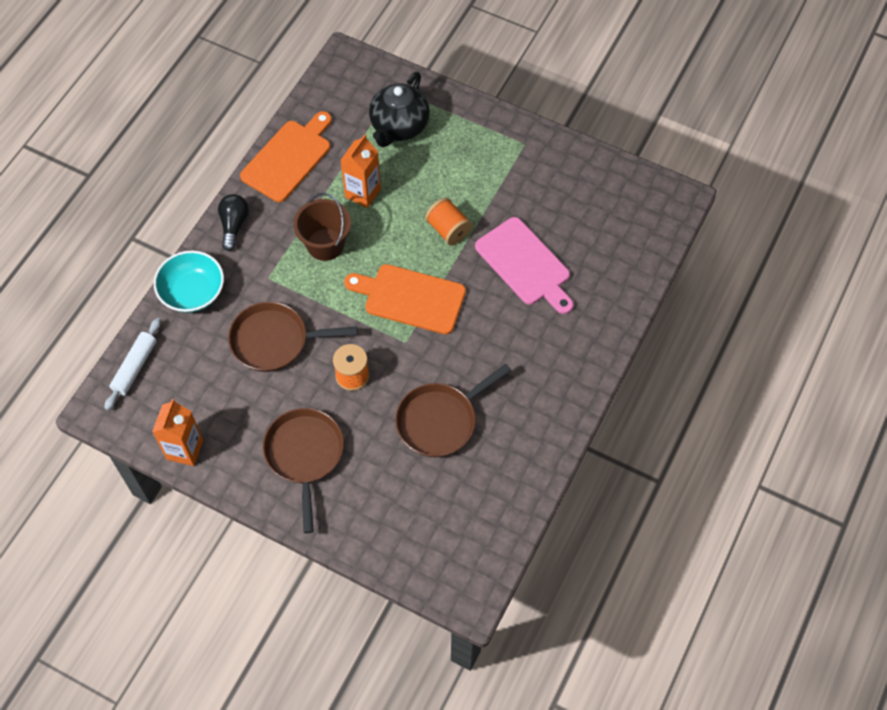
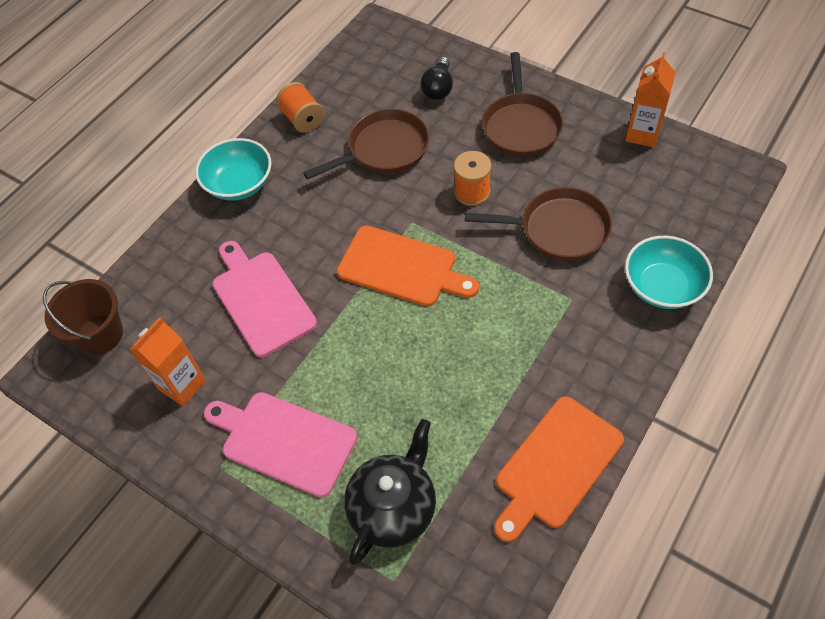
camera: 170 degrees left, 5 degrees down
(135, 367) = (713, 209): white rolling pin -> none
(234, 225) = (623, 368): black light bulb -> black light bulb (438, 88)
(325, 244) = (502, 337): brown bucket -> brown bucket (100, 334)
(363, 193) = (452, 404): orange carton -> orange carton (182, 385)
(448, 230) = (345, 347): orange spool -> orange spool (302, 119)
(482, 162) = (284, 441): none -> pink cutting board
(575, 375) = (239, 184): none -> turquoise bowl

